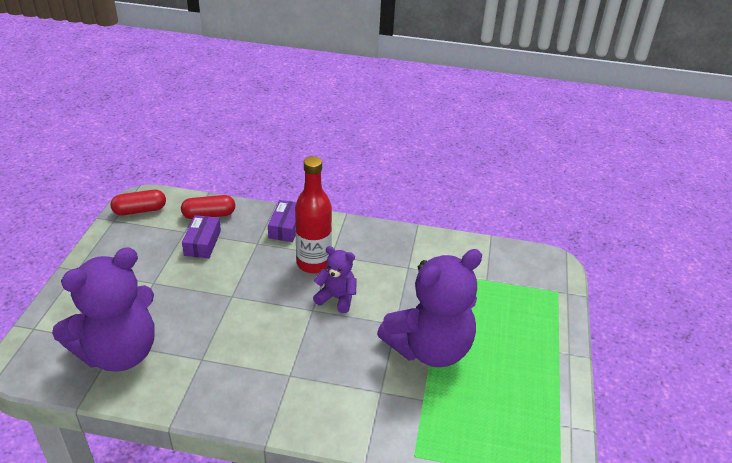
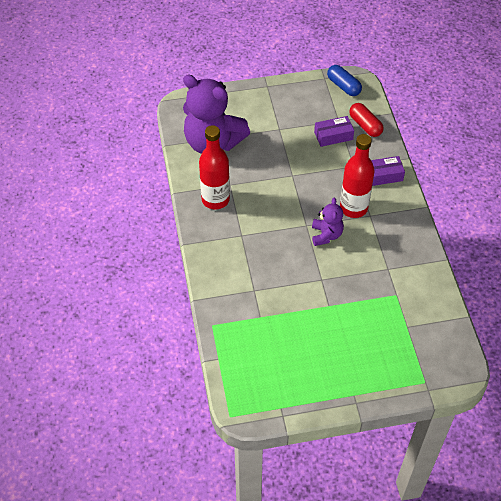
camera: 70 degrees right, 15 degrees up
(140, 210) = (343, 86): red capsule -> blue capsule
(215, 382) = (215, 199): none -> red bottle
(429, 348) = (309, 308): purple teddy bear -> none

